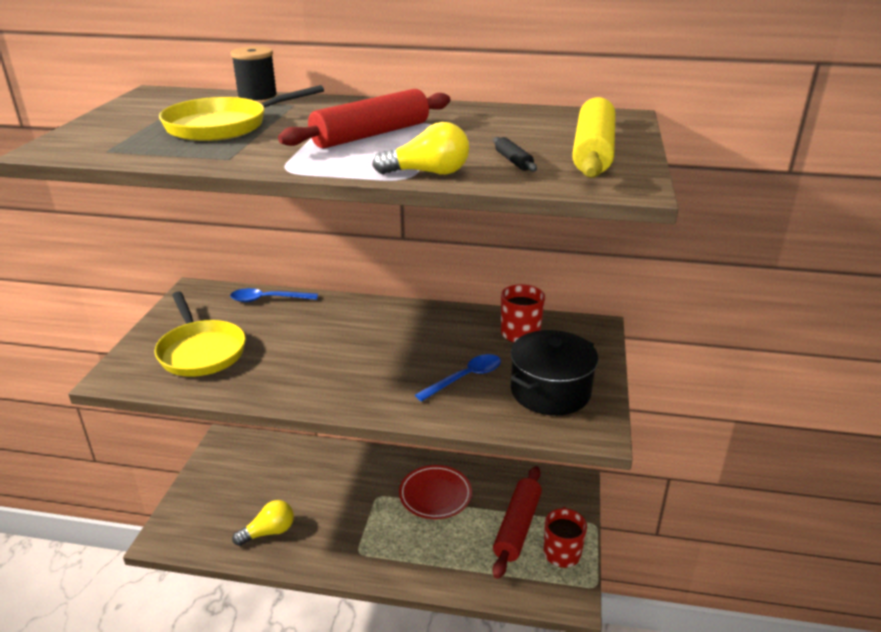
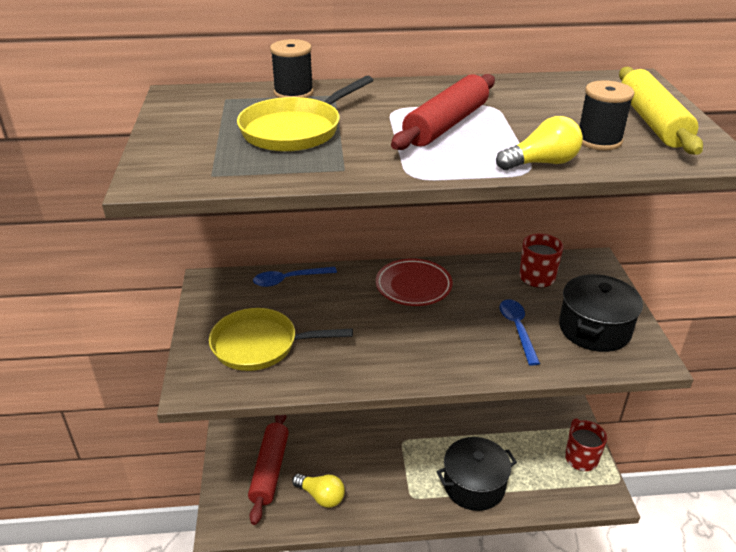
camera: 15 degrees left, 5 degrees up
(201, 351) = (260, 345): yellow pan -> yellow pan turned 135 degrees clockwise
(269, 532) = (321, 496): yellow light bulb -> yellow light bulb turned 75 degrees clockwise
(429, 555) = (474, 485): none -> black pot
(435, 495) = (452, 429): red plate -> red plate (413, 286)
(465, 378) = (517, 329): blue spoon -> blue spoon turned 45 degrees counterclockwise
(513, 161) = (599, 140): black rolling pin -> black spool
(517, 527) = (535, 443): red rolling pin -> red rolling pin (270, 470)

